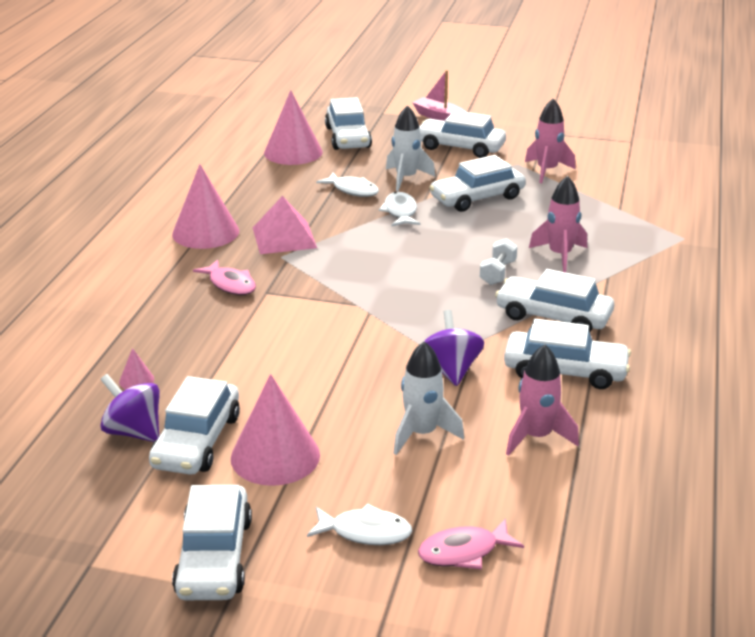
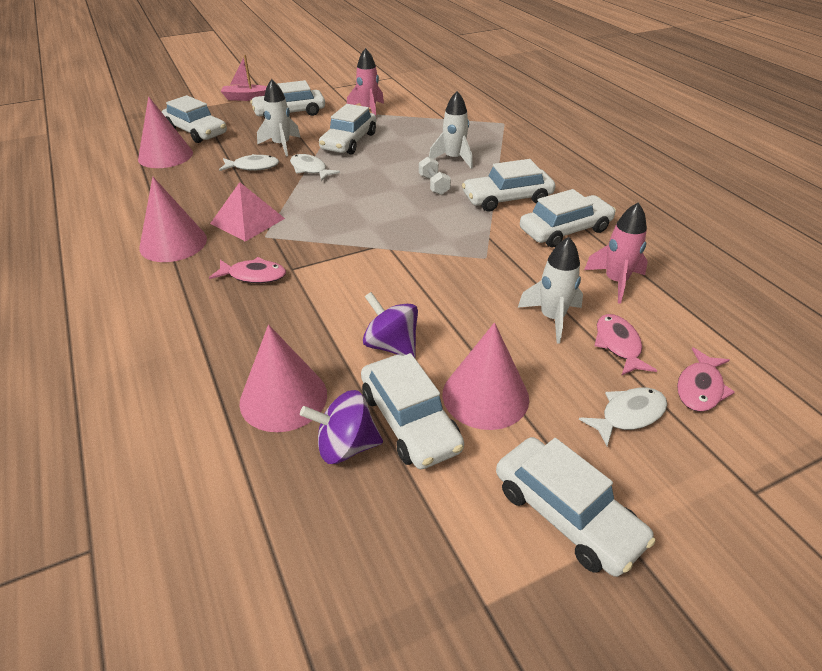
camera: 40 degrees left, 10 degrees up
(136, 380) = (283, 398): pink cone -> pink cone, size x2.36
(446, 483) = (618, 345): none -> pink fish
(451, 369) = (502, 263): purple spinning top -> purple spinning top (391, 346)
(560, 255) = (453, 159): pink rocket -> white rocket

